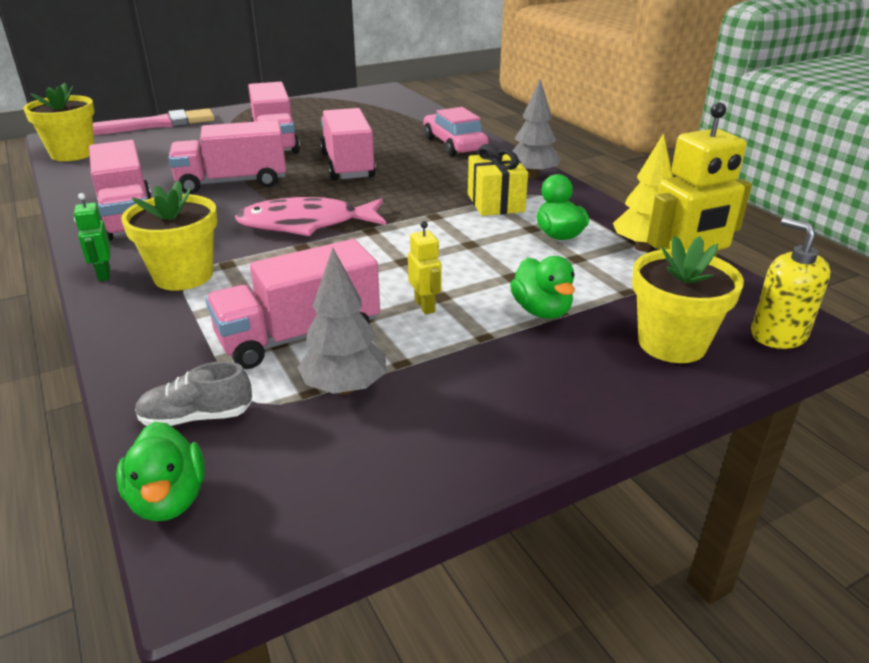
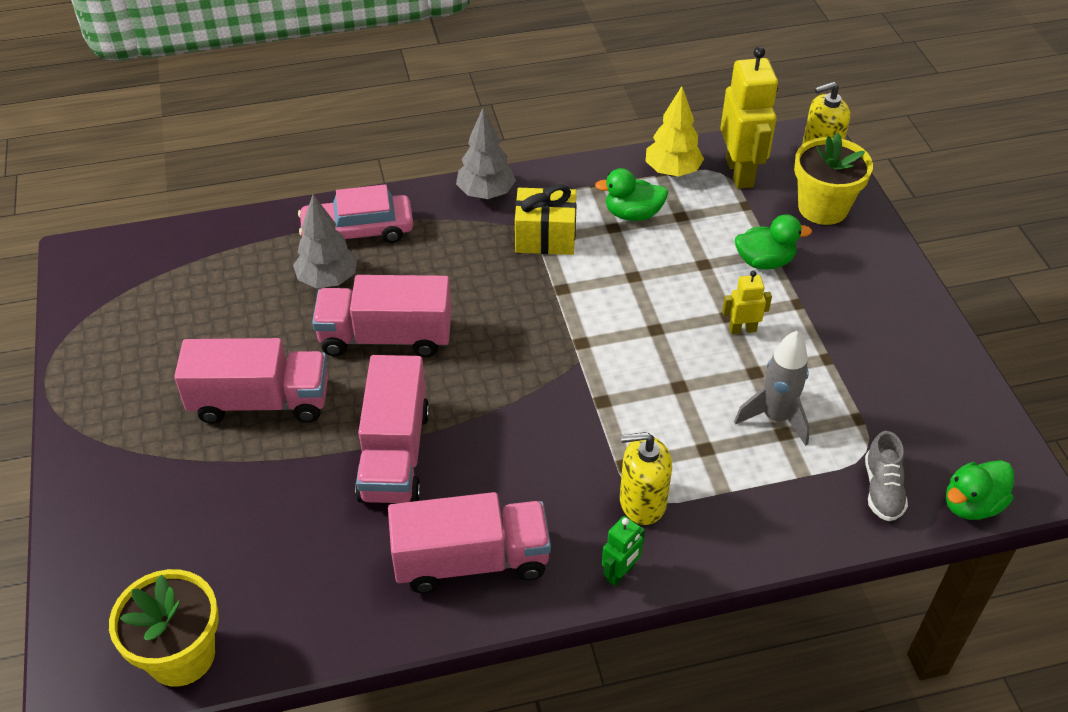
camera: 75 degrees left, 15 degrees up
(104, 274) = (620, 574): green robot -> green robot turned 45 degrees counterclockwise
(155, 125) = (88, 549): pink brush -> none
(168, 499) = (971, 505): green duck -> green duck turned 150 degrees clockwise
(183, 276) = (642, 502): yellow flower pot -> yellow soap dispenser
(299, 336) = (775, 418): pink truck -> grey rocket
(306, 224) = (548, 392): pink fish -> none
(344, 388) = (855, 397): grey tree -> grey tree (328, 280)

